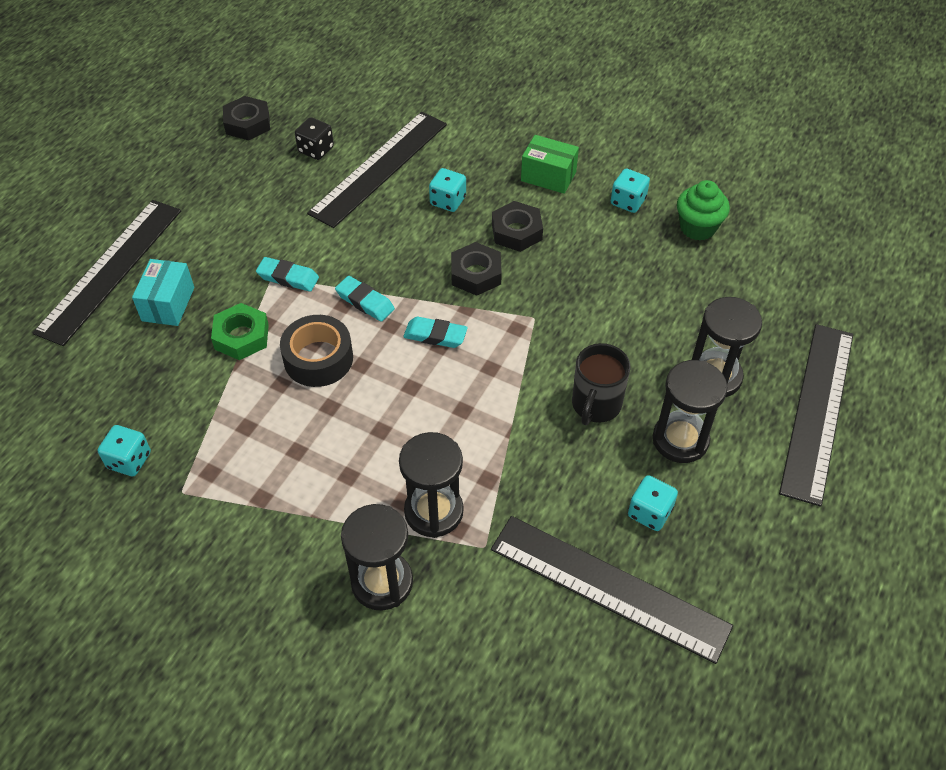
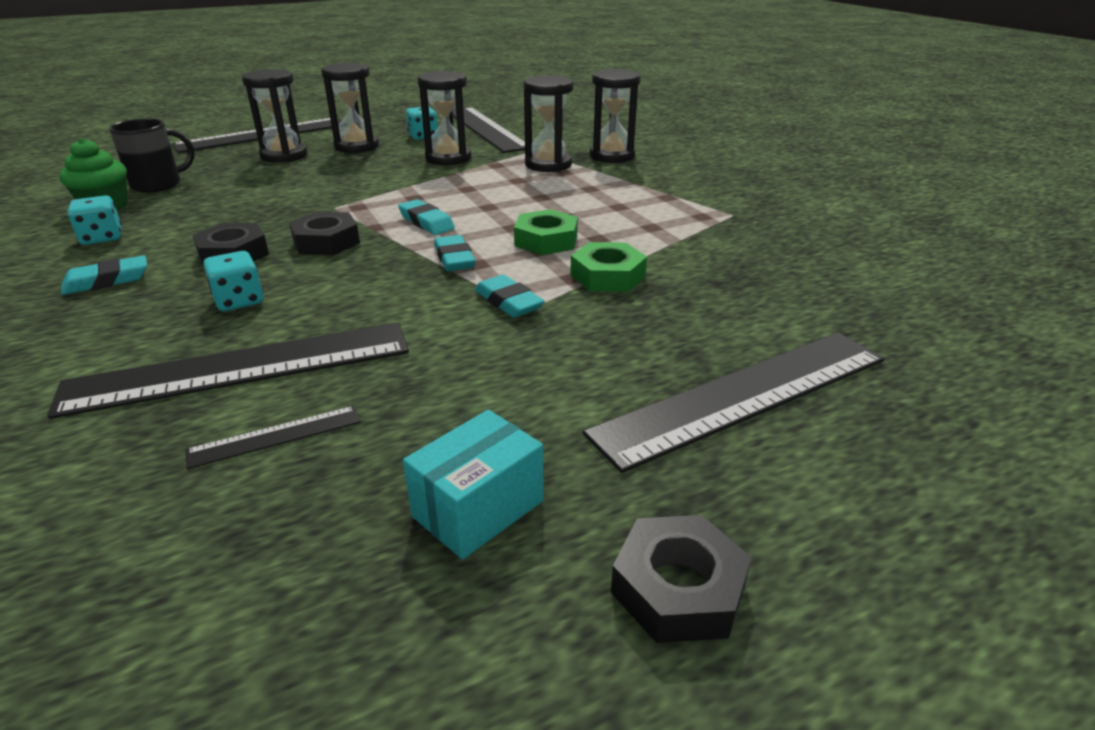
camera: 145 degrees left, 20 degrees down
(129, 460) = (775, 239): turquoise dice -> none
(168, 304) = (676, 329): turquoise box -> turquoise box (478, 509)
(247, 123) = (309, 558): black nut -> black nut (678, 588)
(316, 150) = (275, 436): black dice -> black ruler
(318, 359) = (546, 240): black tape -> green nut
(548, 176) = (107, 281): green box -> turquoise eraser
(552, 466) = (448, 158): none -> black hourglass
(595, 405) = (377, 167): black mug -> black mug (158, 185)

